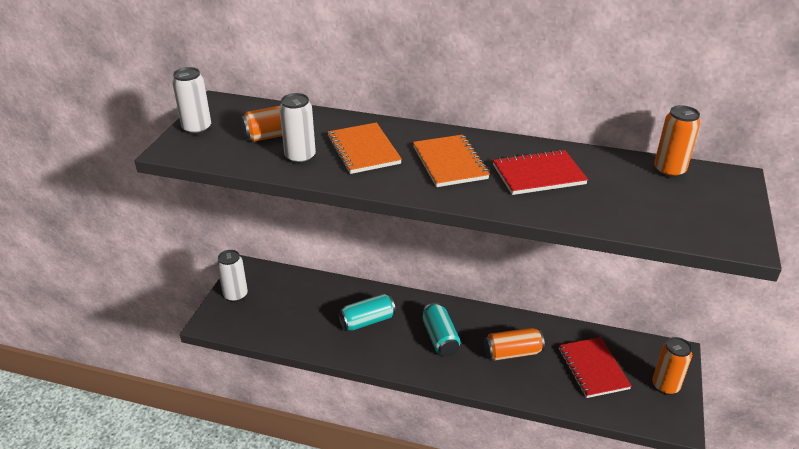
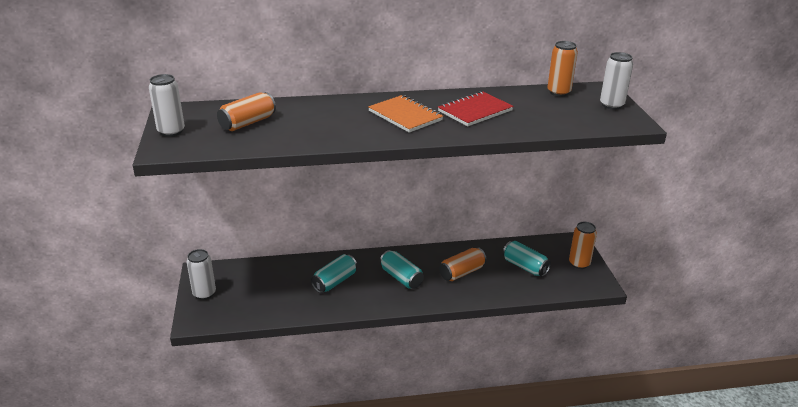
camera: 25 degrees left, 5 degrees down
(300, 157) = (283, 134): white can -> white can (611, 105)
(363, 150) = (331, 120): orange notebook -> none
(592, 369) = (525, 267): red notebook -> turquoise can

